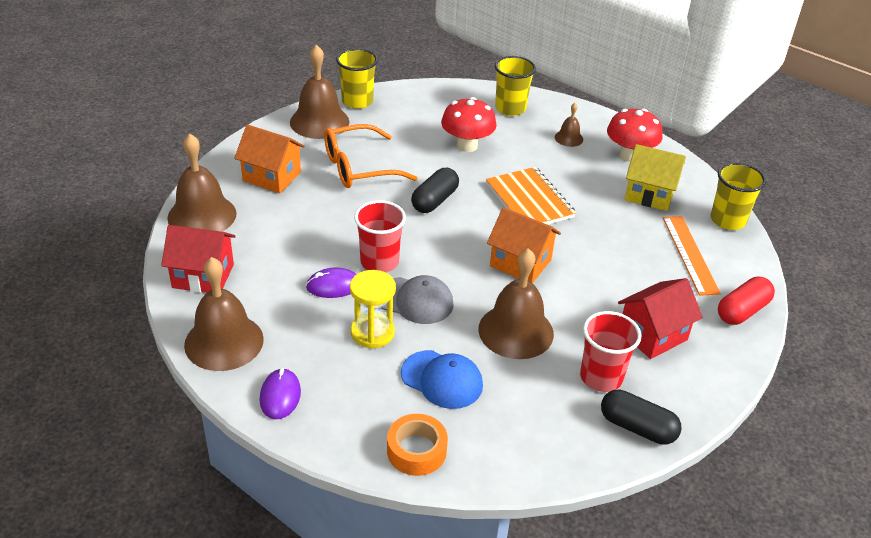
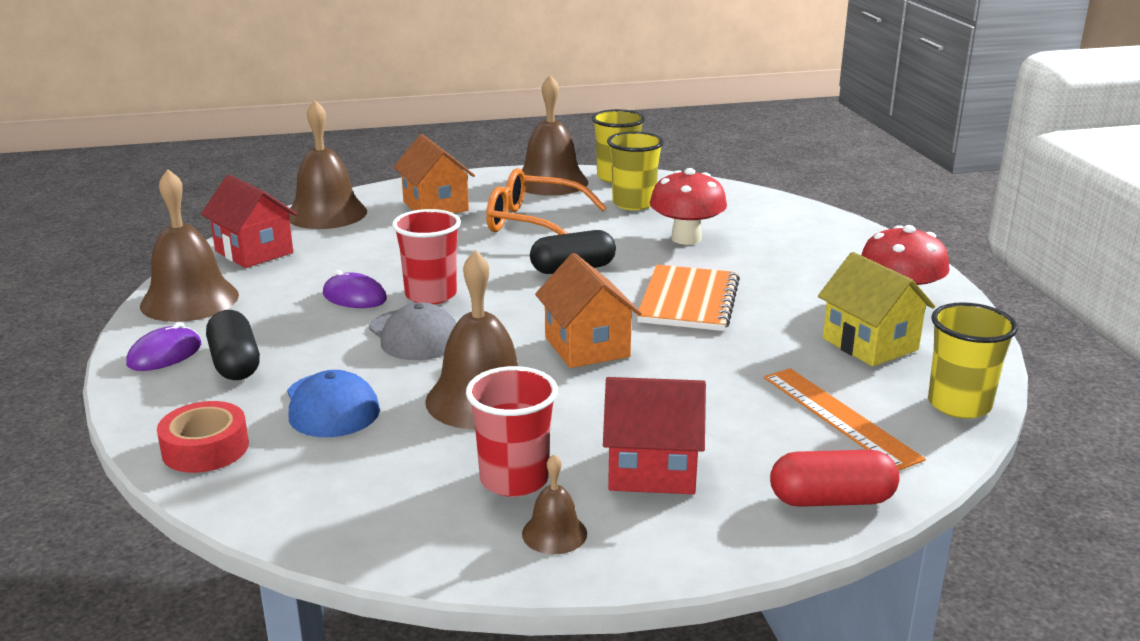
camera: 40 degrees right, 15 degrees down
(372, 332) = (329, 343): yellow hourglass -> none
(416, 450) = (205, 448): orange tape -> red tape
(510, 108) = (793, 224): yellow cup -> yellow cup (633, 203)
(569, 138) = (833, 266): brown bell -> brown bell (554, 533)
(637, 427) = (479, 545): black capsule -> black capsule (235, 363)
(690, 254) = (839, 417): orange ruler -> orange ruler turned 60 degrees counterclockwise

